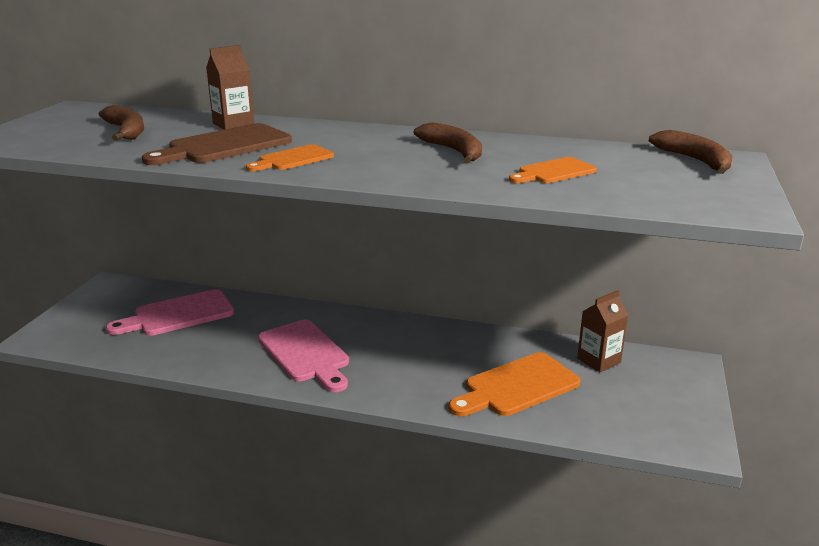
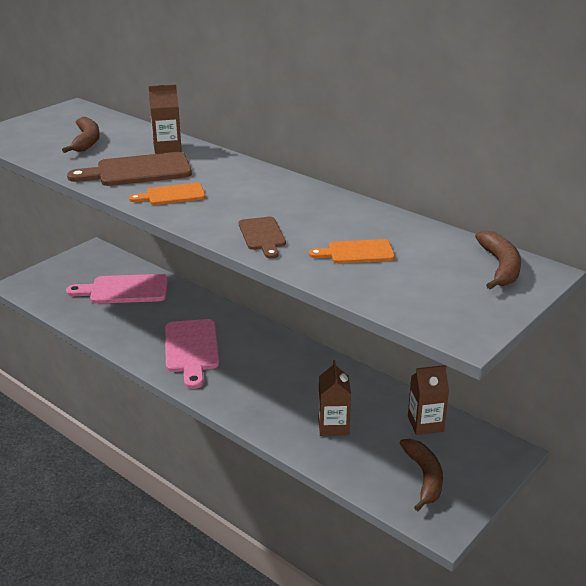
camera: 25 degrees right, 5 degrees up
(440, 175) = (262, 236): none -> brown cutting board
(454, 151) = (303, 212): brown banana -> brown banana (424, 477)
(517, 386) = (333, 426): orange cutting board -> brown carton

